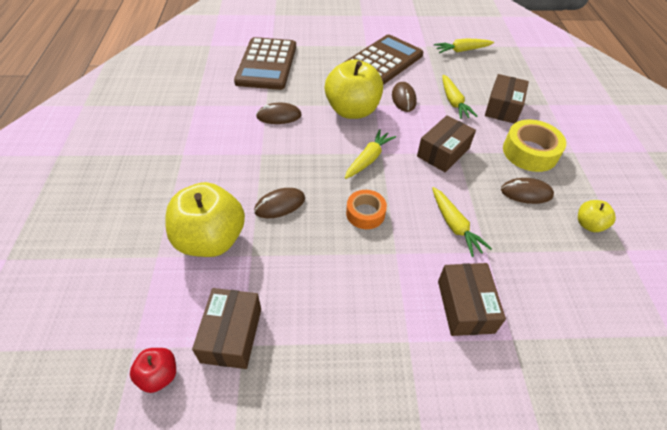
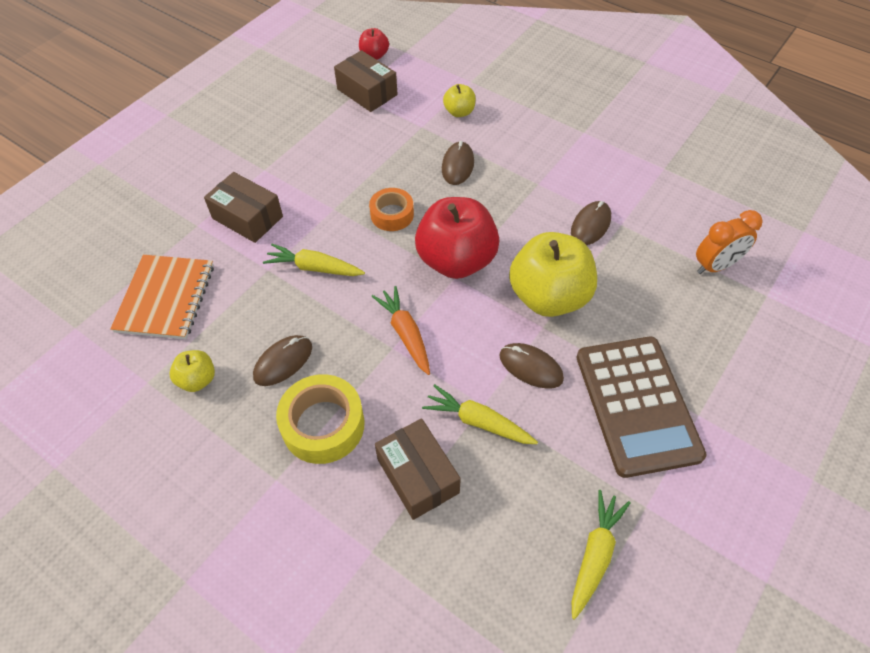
camera: 130 degrees right, 5 degrees up
(211, 240) = (459, 112): yellow apple -> yellow apple, size x0.47
(266, 64) = (715, 266): brown calculator -> orange clock
(368, 159) = (456, 260): yellow carrot -> red apple
(443, 152) = (405, 333): brown box -> orange carrot
(580, 296) = (165, 298): none -> orange notebook

